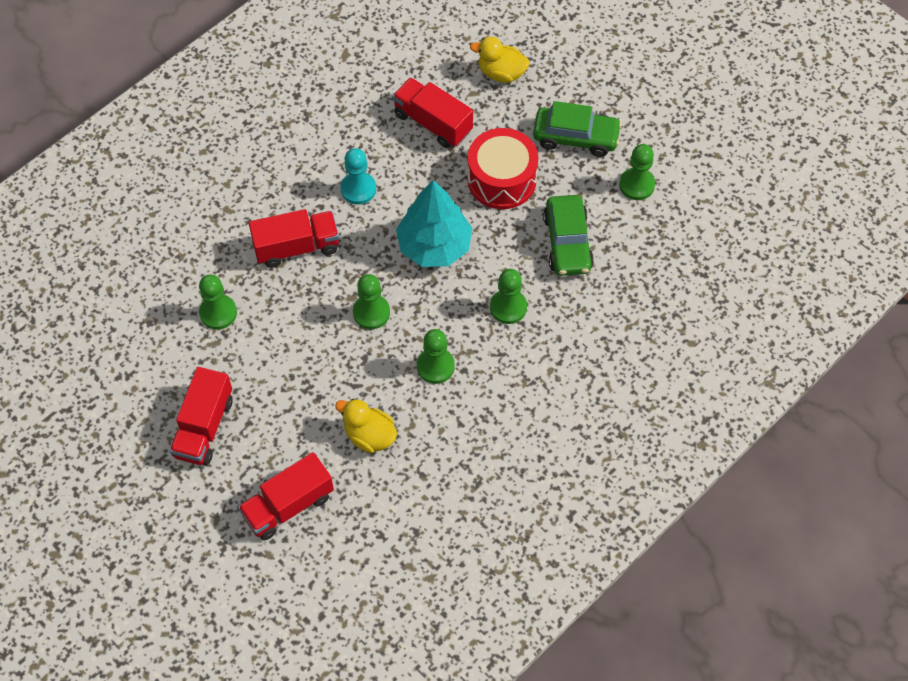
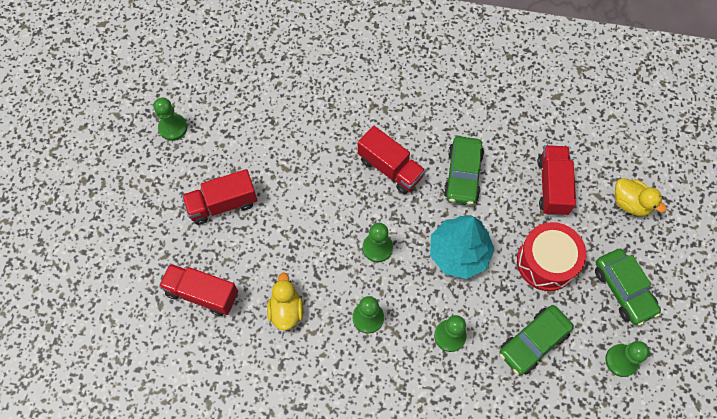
camera: 55 degrees right, 5 degrees up
(218, 313) = (308, 155): green pawn -> green pawn (173, 128)
(358, 189) = (463, 175): turquoise pawn -> green car
(501, 73) = (630, 203): yellow duck -> yellow duck turned 150 degrees clockwise

